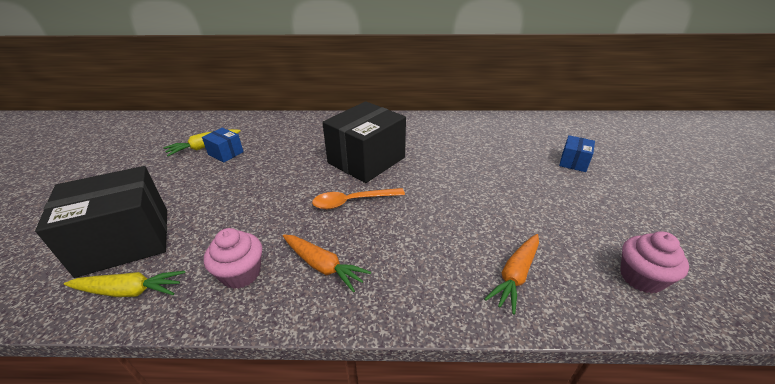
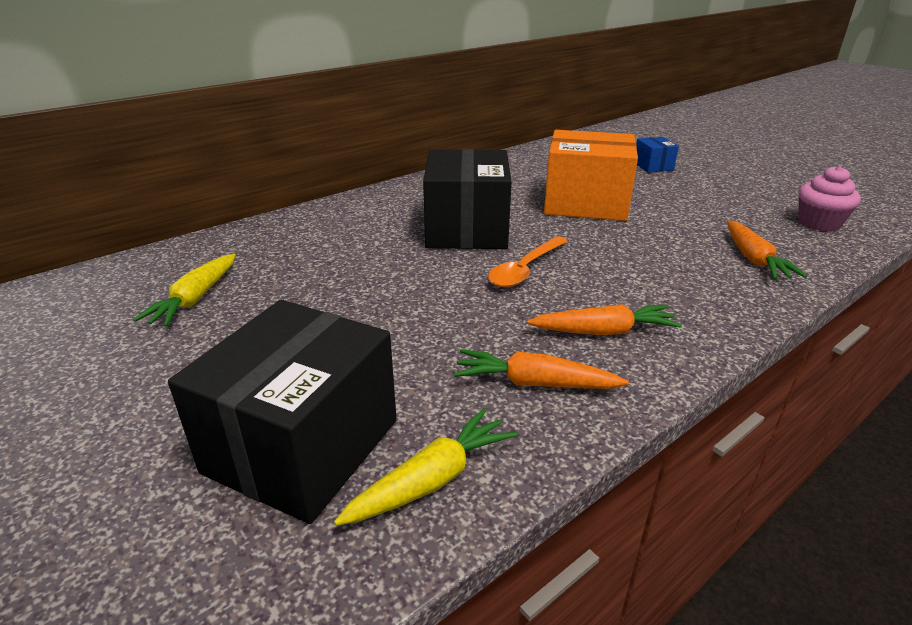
camera: 40 degrees left, 5 degrees down
(226, 153) = (252, 292): blue box -> none
(241, 273) = (535, 383): pink cupcake -> orange carrot
(467, 172) = (585, 203): none -> orange box

